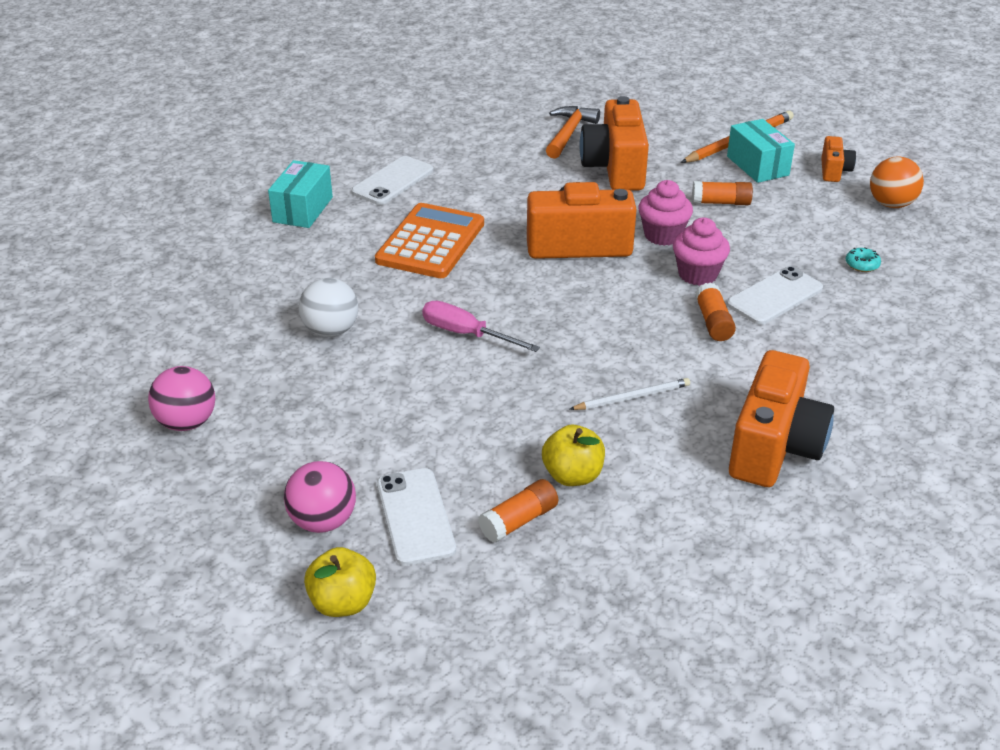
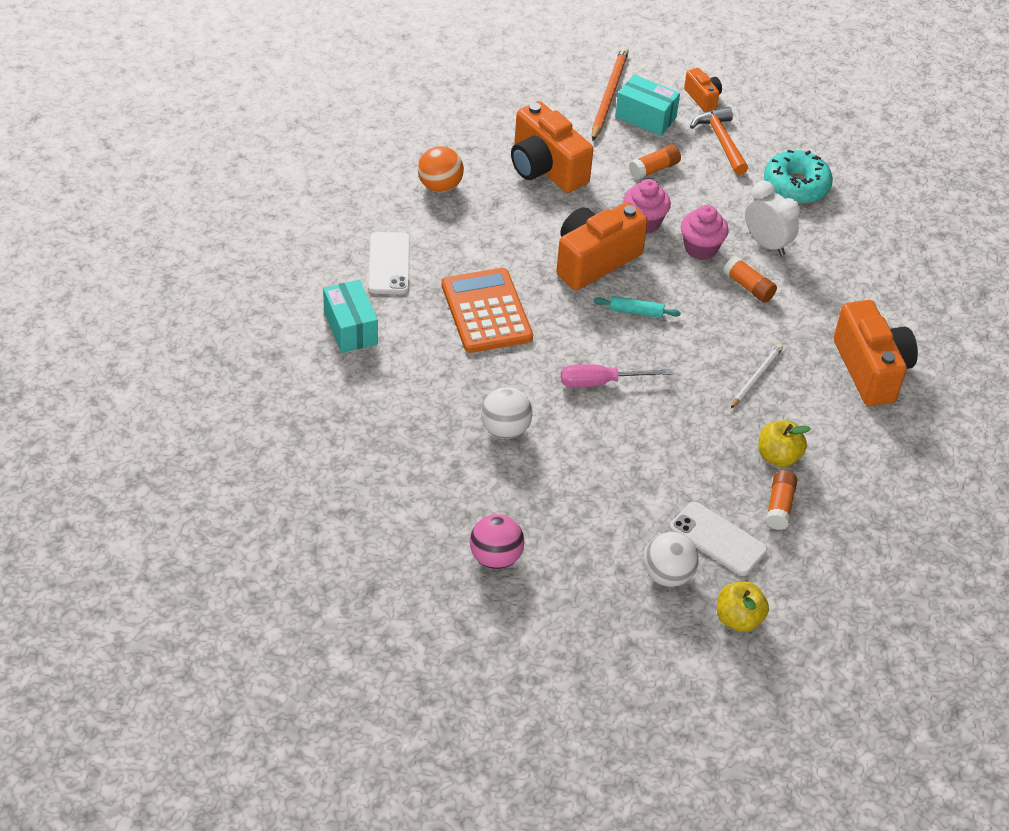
camera: 40 degrees left, 10 degrees up
(323, 521) = (667, 575): pink ball -> white ball
(569, 133) = (473, 145): orange hammer -> orange hammer (721, 141)
(570, 296) = (636, 312): none -> turquoise rolling pin
(775, 296) = (766, 243): white phone -> white clock
(862, 265) = (796, 186): turquoise donut -> turquoise donut, size x2.39
(891, 204) = (768, 116): orange ball -> orange ball (440, 186)

